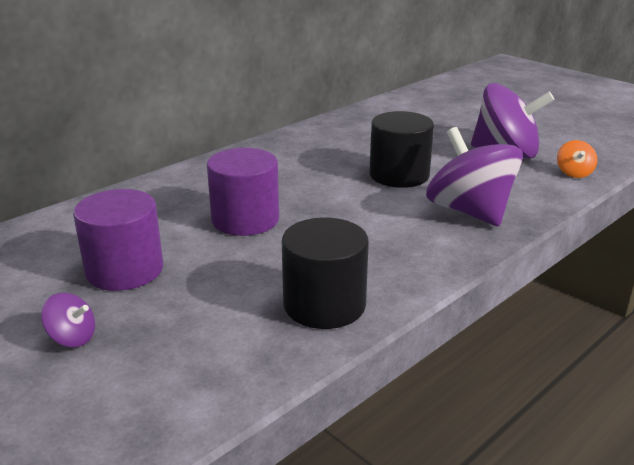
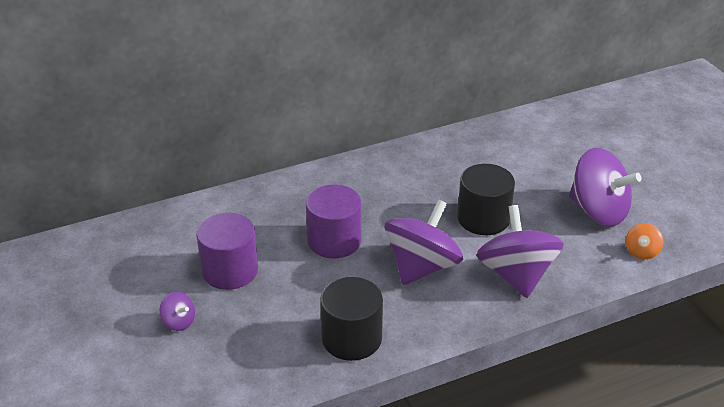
camera: 20 degrees right, 10 degrees up
(362, 223) = (422, 267): none -> purple spinning top

